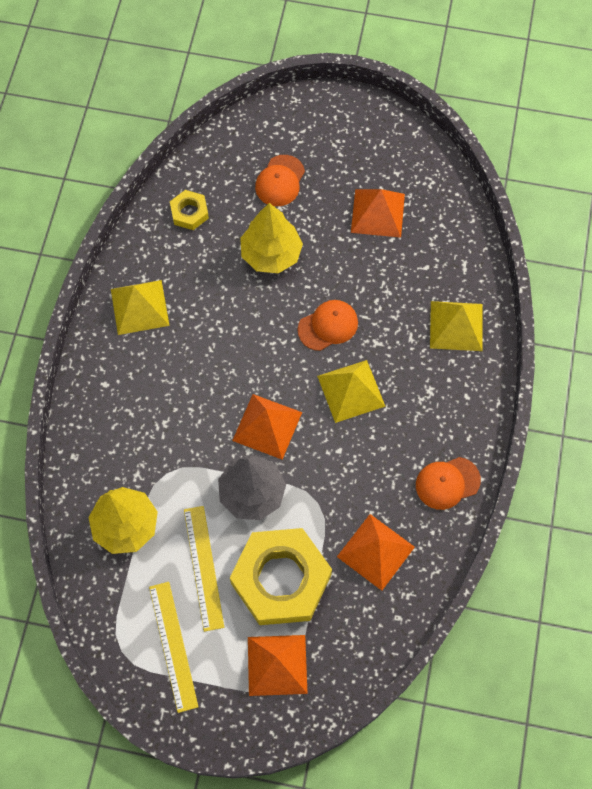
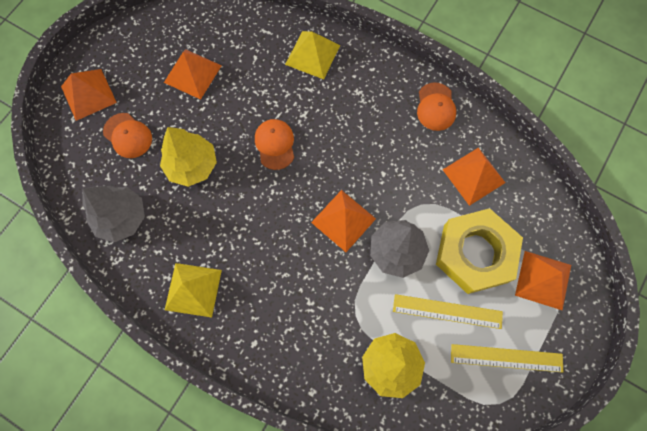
camera: 70 degrees left, 5 degrees up
(189, 212) = (122, 218): yellow nut -> grey tree
(311, 126) = (88, 94): none -> orange pyramid
(351, 391) = (337, 147): yellow pyramid -> none

